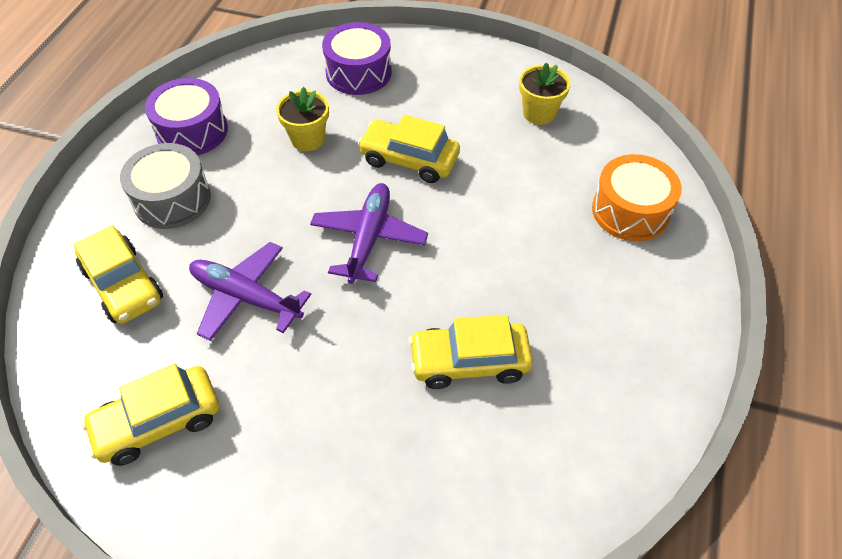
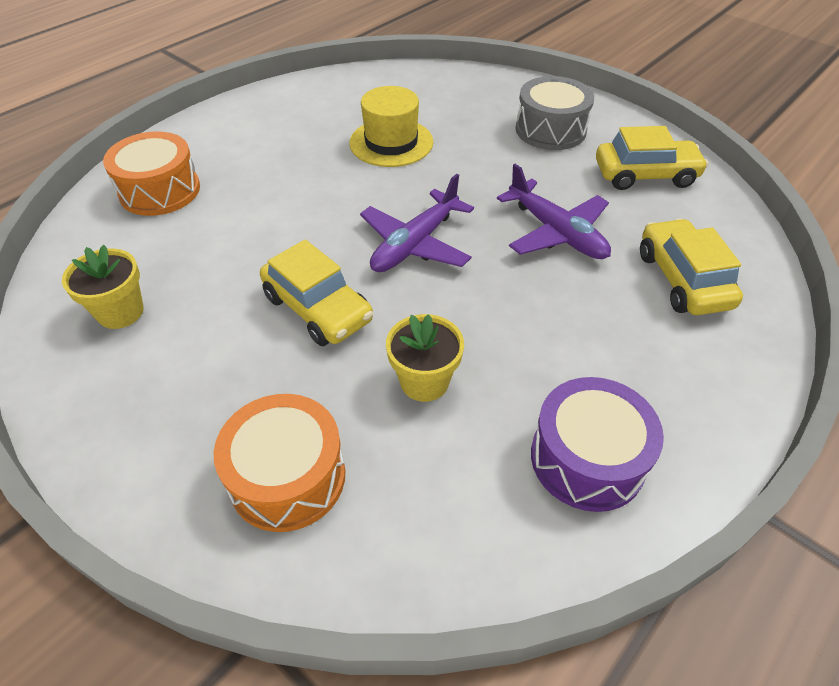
camera: 155 degrees left, 5 degrees down
(172, 199) = (625, 357): grey drum -> grey drum (550, 130)
(358, 72) = (287, 477): purple drum -> orange drum
(469, 361) = (391, 142): yellow car -> yellow hat

